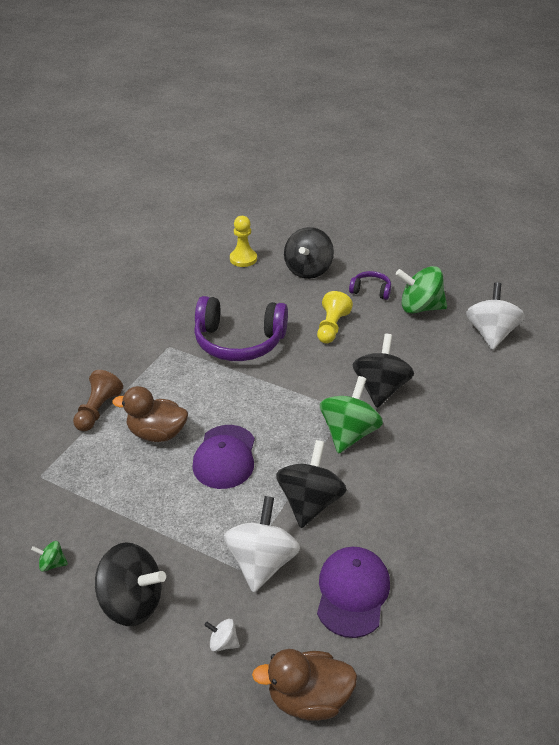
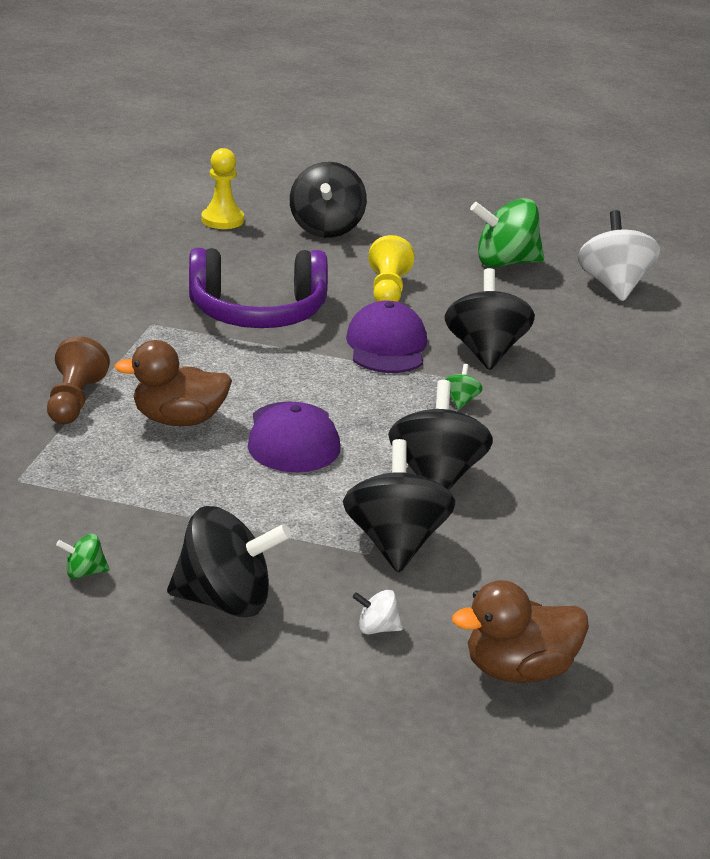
camera: 15 degrees left, 10 degrees down
(262, 562) = (395, 542): white spinning top -> black spinning top
(349, 433) = (460, 400): green spinning top -> green spinning top, size x0.42
(352, 592) = (534, 561): purple cap -> purple cap (386, 346)
(371, 291) = (428, 247): purple headphones -> none

